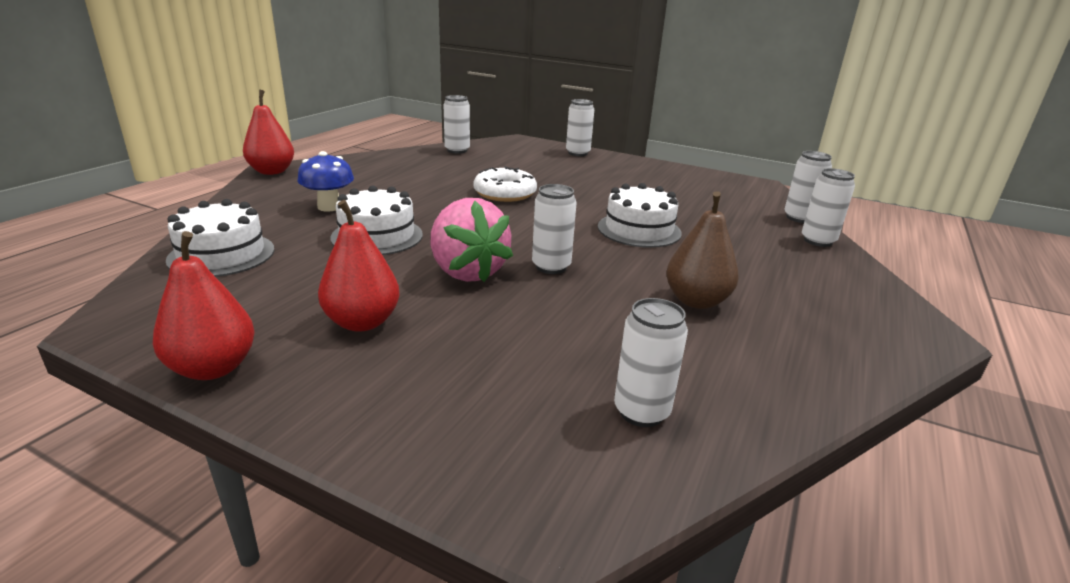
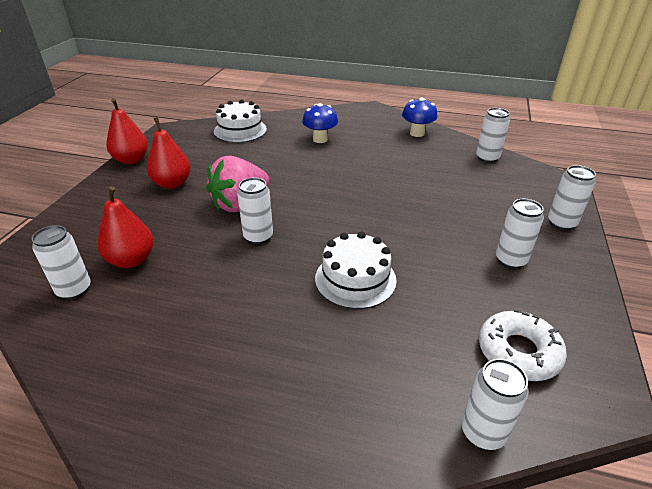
camera: 80 degrees right, 10 degrees up
(272, 171) = (368, 109): red pear -> red pear (131, 260)
(374, 163) = (417, 133): none -> blue mushroom
(377, 236) = (282, 164): white cake -> none
(505, 193) = (396, 197): white donut -> white donut (518, 352)
(696, 301) = (216, 317): brown pear -> none
(818, 241) = (403, 442): white can -> white can (510, 260)

